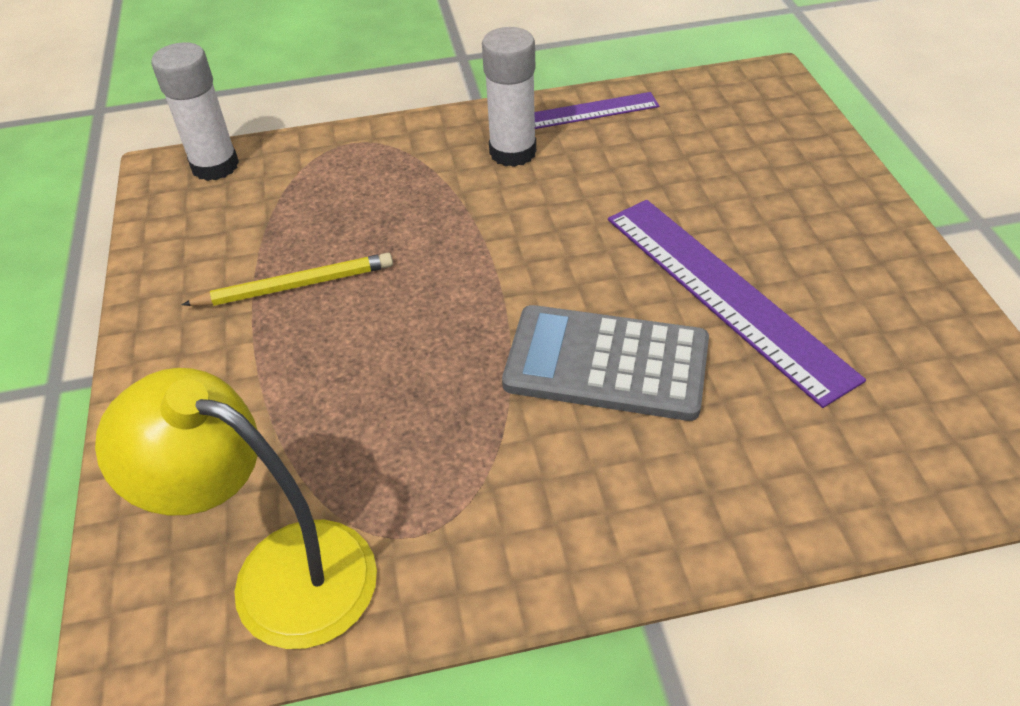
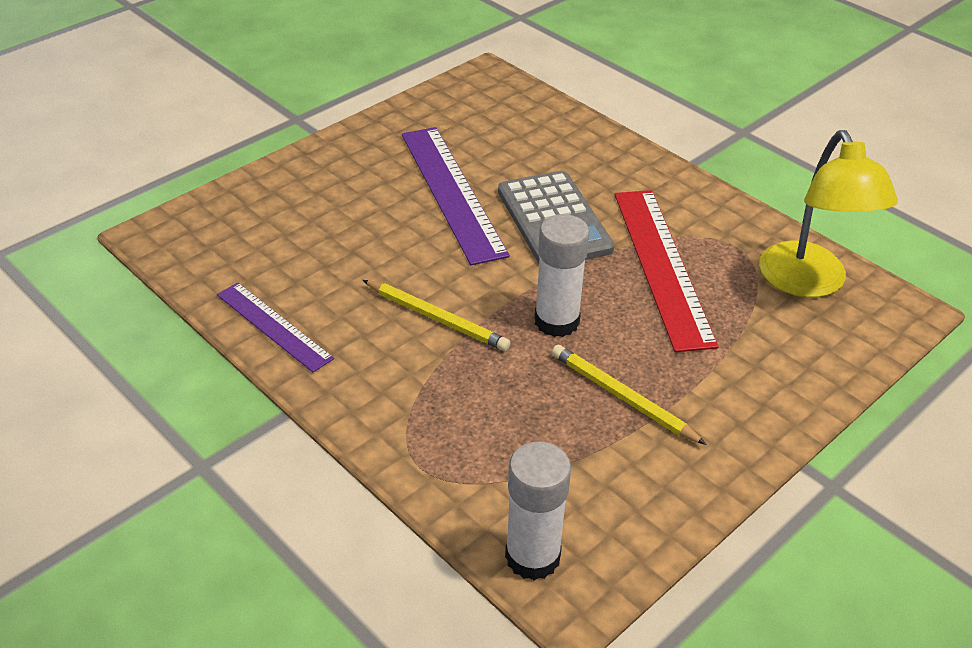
camera: 125 degrees left, 5 degrees down
(442, 424) = (661, 266): none -> red ruler
(511, 206) = (436, 318): none -> yellow pencil
(512, 152) = (363, 346): white glue stick -> white glue stick (556, 321)
(725, 293) = (451, 192): purple ruler -> purple ruler turned 45 degrees counterclockwise

